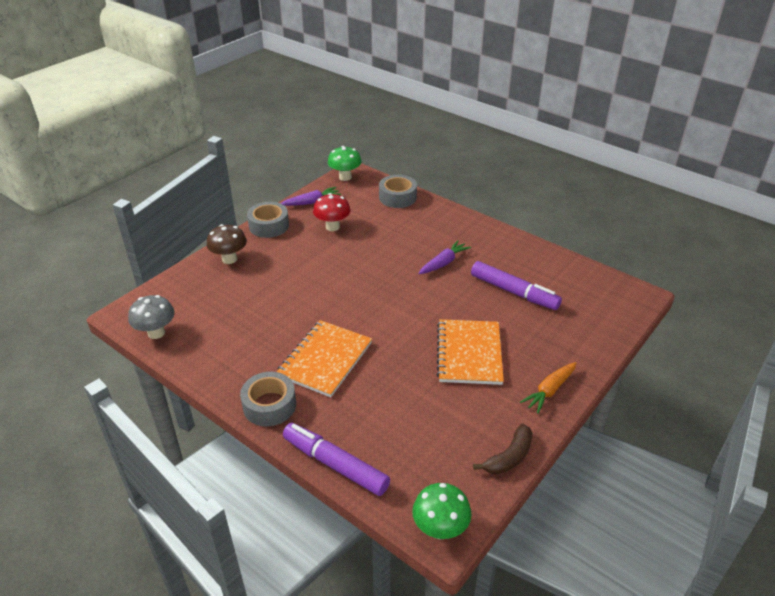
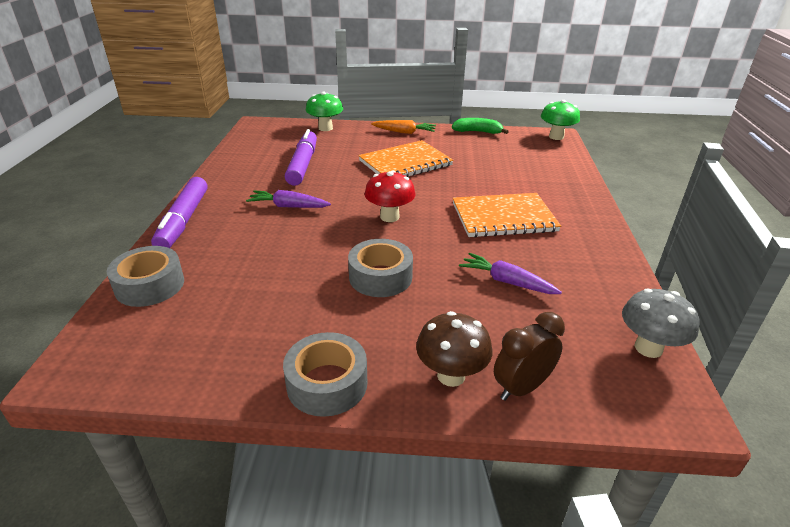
camera: 125 degrees left, 5 degrees down
(197, 275) = (521, 388): none -> brown clock
(269, 405) = (588, 221): grey tape -> grey tape (380, 277)
(312, 202) = (215, 370): purple carrot -> purple carrot (507, 282)
(332, 227) = (276, 312): red mushroom -> red mushroom (389, 217)
(335, 464) = (579, 176): purple marker -> purple marker (183, 221)
(345, 177) = (96, 371): green mushroom -> green mushroom (325, 128)
(509, 457) = (477, 132): brown banana -> green banana

